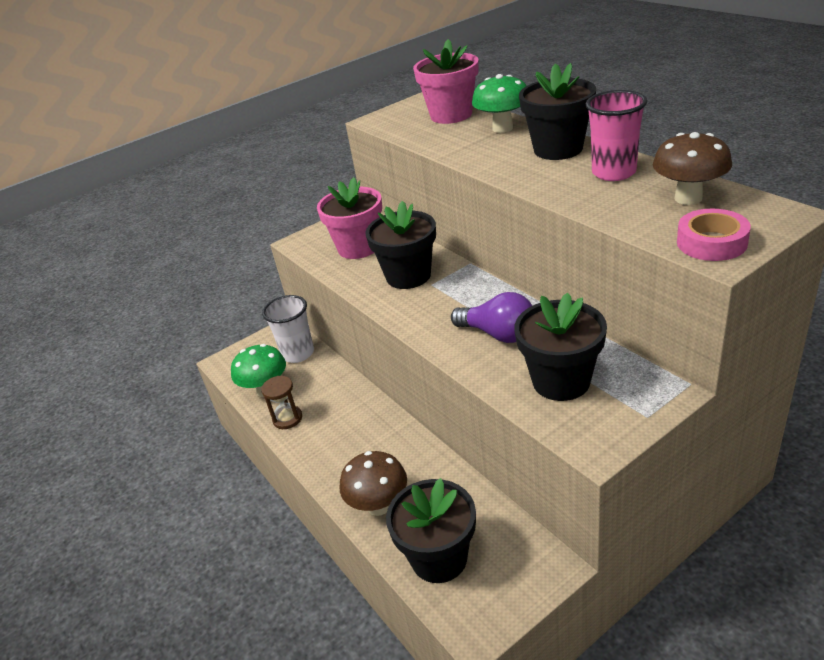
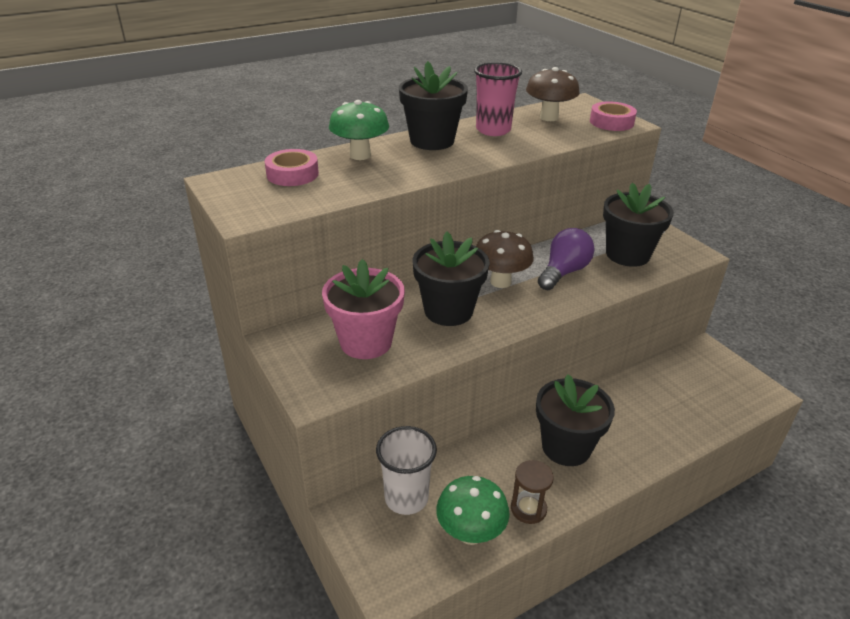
camera: 90 degrees left, 0 degrees up
(379, 505) = (656, 436): brown mushroom -> brown mushroom (500, 282)
(439, 558) = (708, 404): black flower pot -> black flower pot (566, 447)
(451, 115) = (292, 174): pink flower pot -> pink tape

